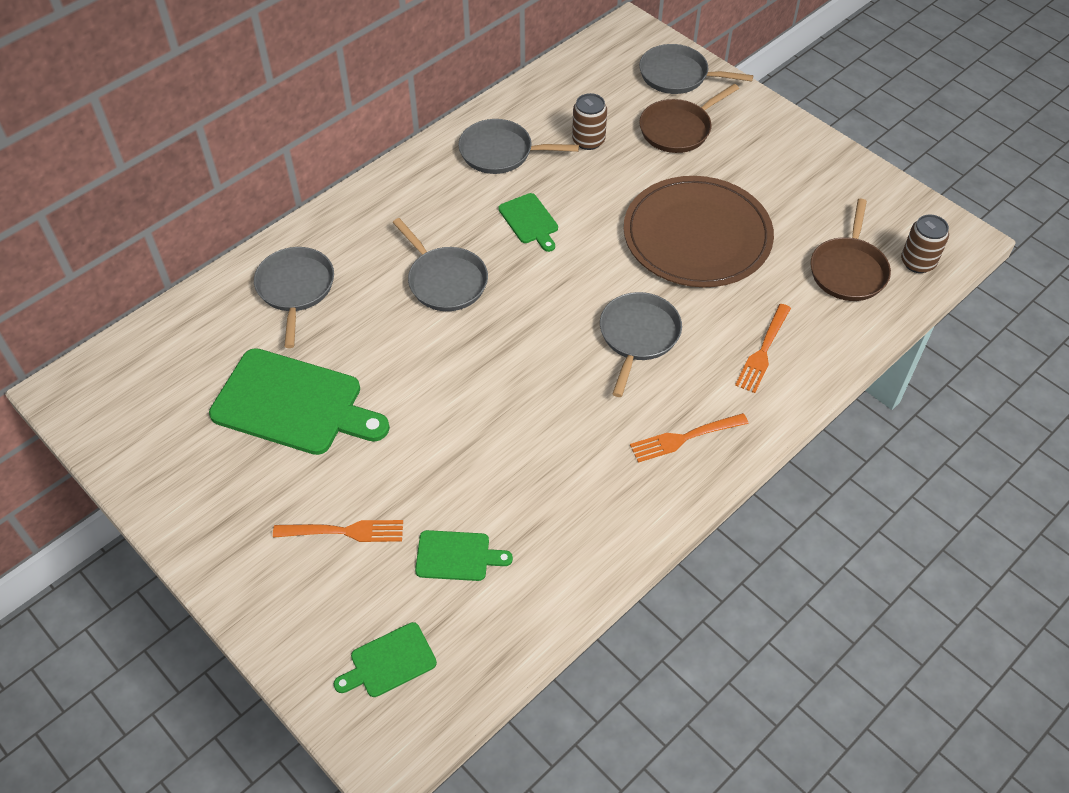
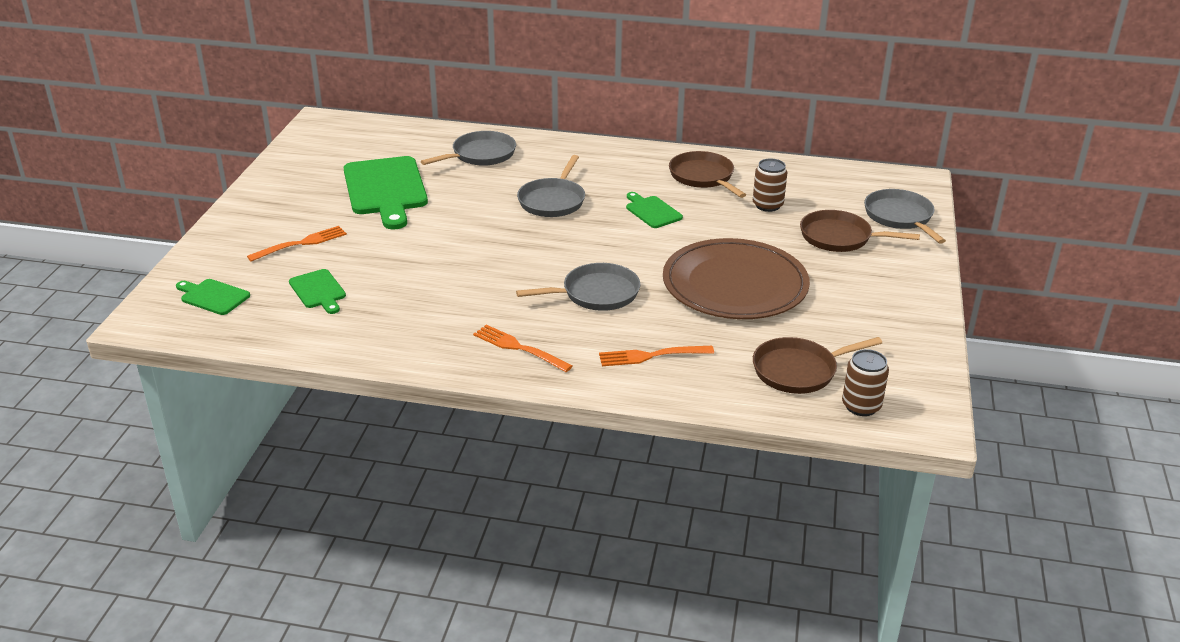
camera: 55 degrees right, 20 degrees down
(344, 531) = (301, 243): orange fork -> orange fork turned 90 degrees counterclockwise
(500, 152) = (703, 177): grey pan -> brown pan
(530, 221) = (652, 211): green cutting board -> green cutting board turned 120 degrees clockwise

